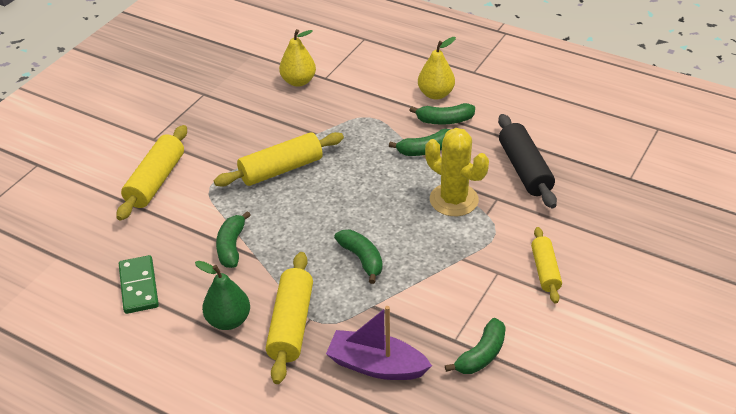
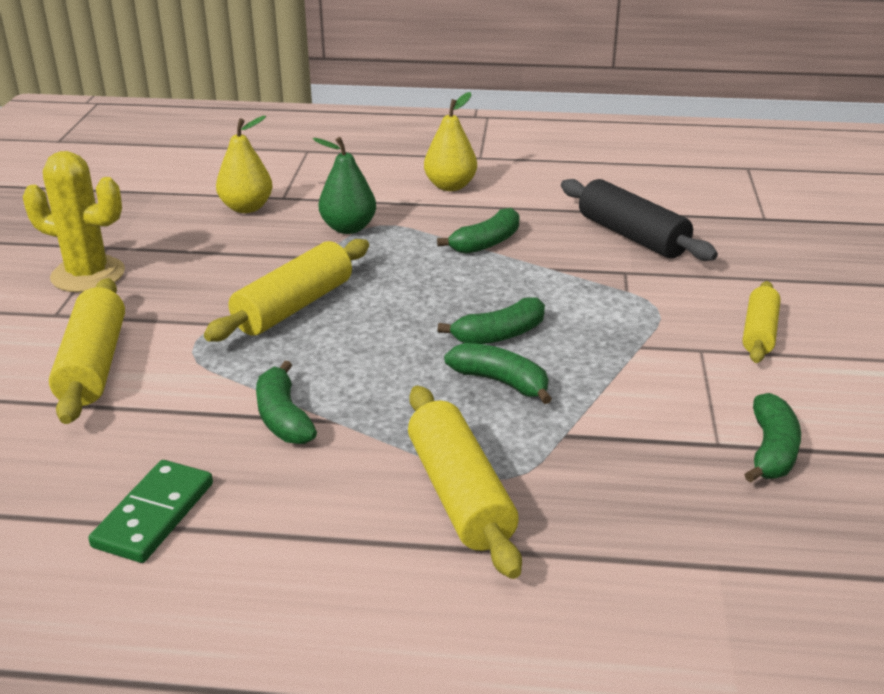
camera: 25 degrees left, 10 degrees down
(138, 286) = (154, 515): green domino -> green domino turned 60 degrees clockwise
(228, 320) = (350, 518): green pear -> green pear (348, 228)
(376, 365) = (637, 509): purple boat -> none
(444, 120) = (485, 209): green banana -> green banana (499, 335)
(454, 200) = (571, 286): yellow cactus -> yellow cactus (88, 275)
(545, 270) = (759, 332): yellow rolling pin -> yellow rolling pin turned 45 degrees clockwise

